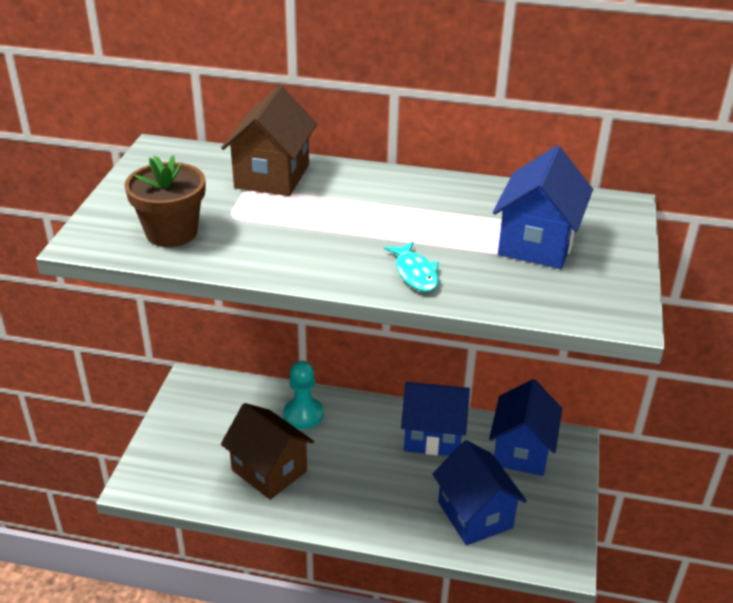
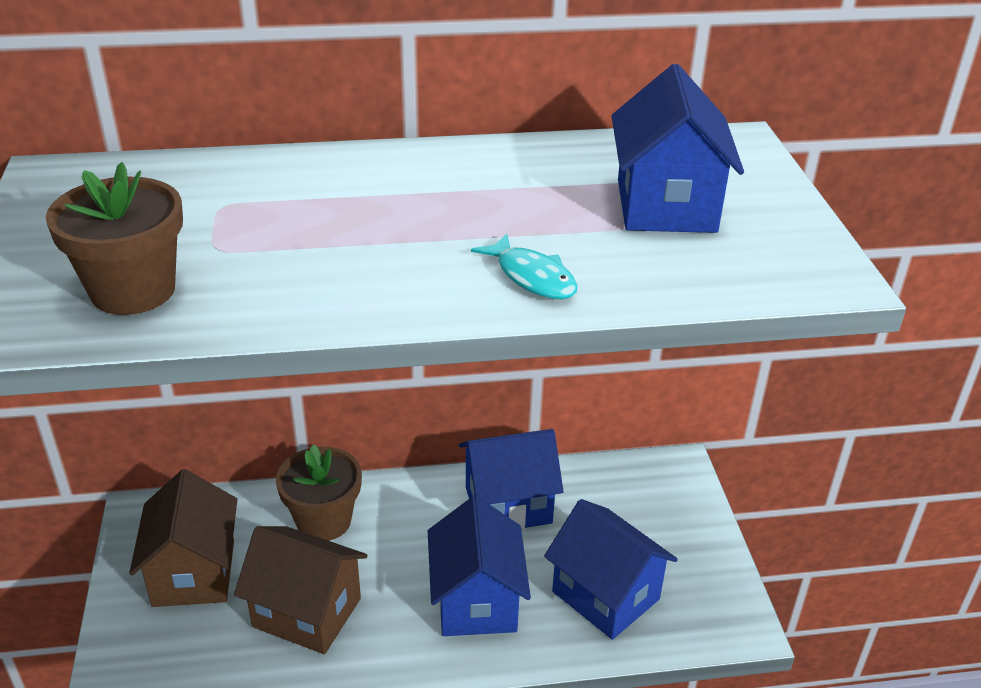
camera: 20 degrees left, 0 degrees up
(272, 176) = (249, 182): brown house -> brown house (194, 573)
(303, 414) = (323, 521): turquoise pawn -> brown flower pot
(521, 451) = (625, 495): blue house -> blue house (476, 601)

